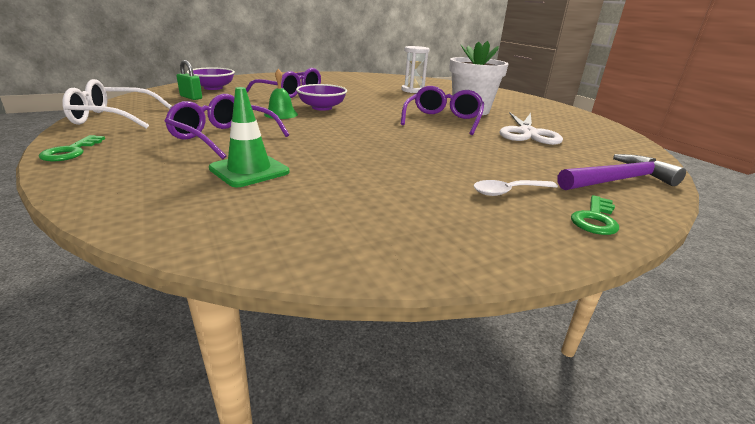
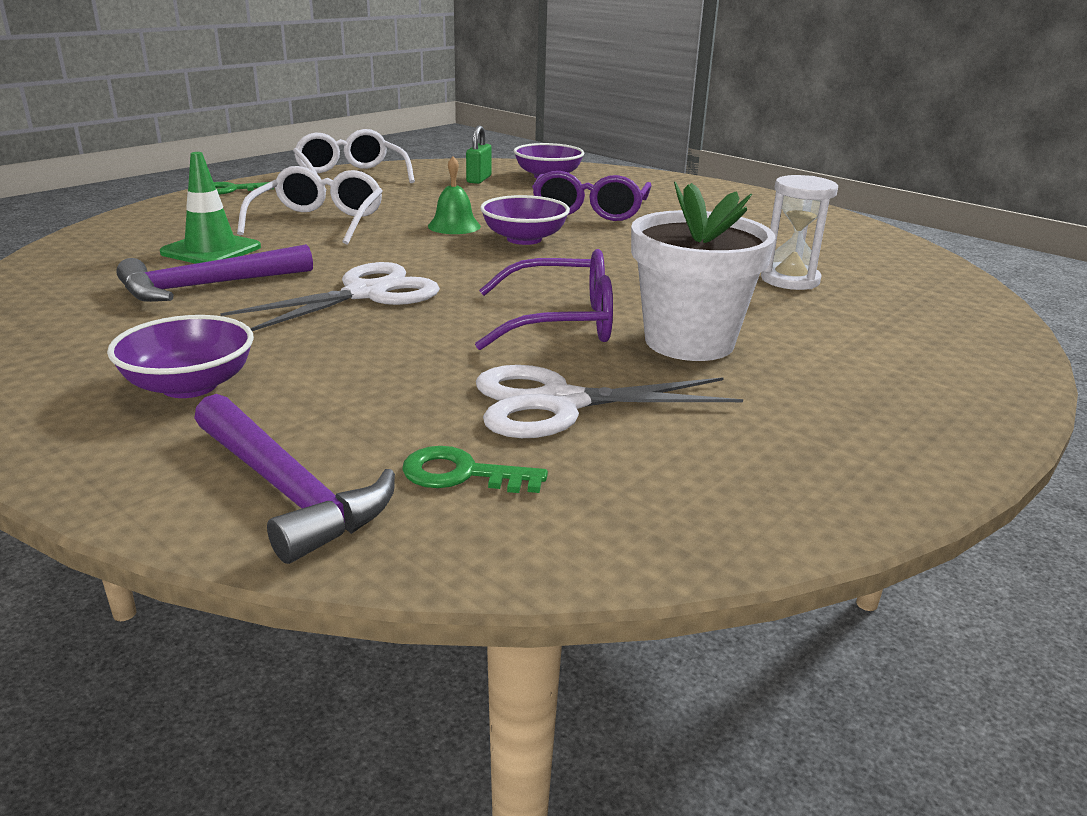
camera: 70 degrees right, 0 degrees up
(223, 137) = (319, 222): purple glasses -> white glasses
(335, 177) = (207, 286): none -> purple hammer
(383, 143) = (366, 294): none -> white scissors
(508, 192) = (190, 386): white spoon -> purple bowl
(595, 219) = (94, 449): green key -> green key (462, 474)

